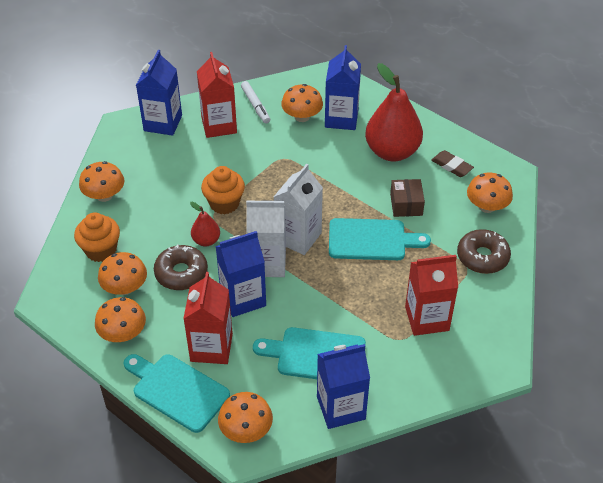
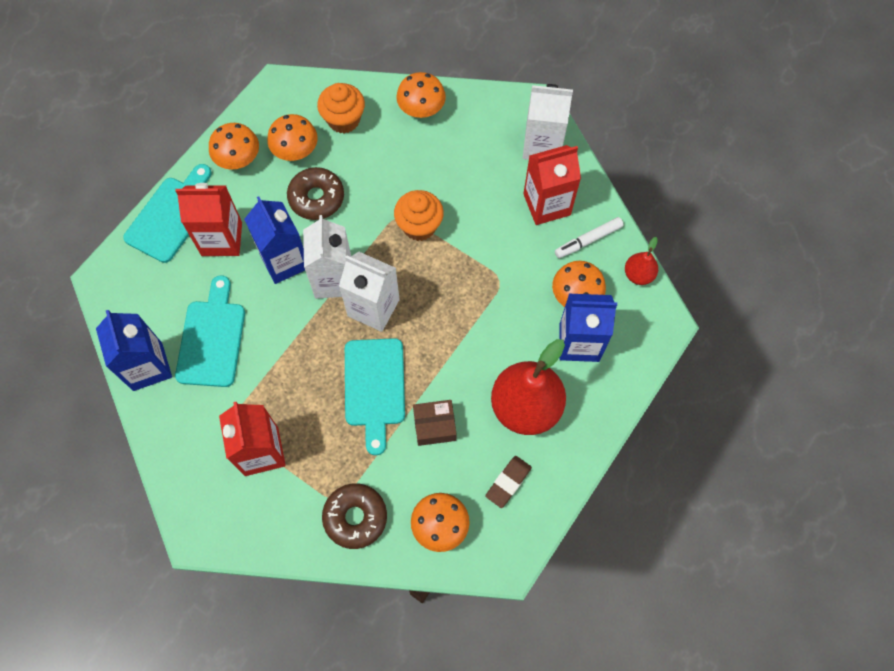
camera: 85 degrees right, 20 degrees up
(163, 123) = (542, 145): blue carton -> white carton
(206, 240) = (363, 215): red pear -> red pear (638, 275)
(246, 430) = (125, 281): orange mushroom -> none

